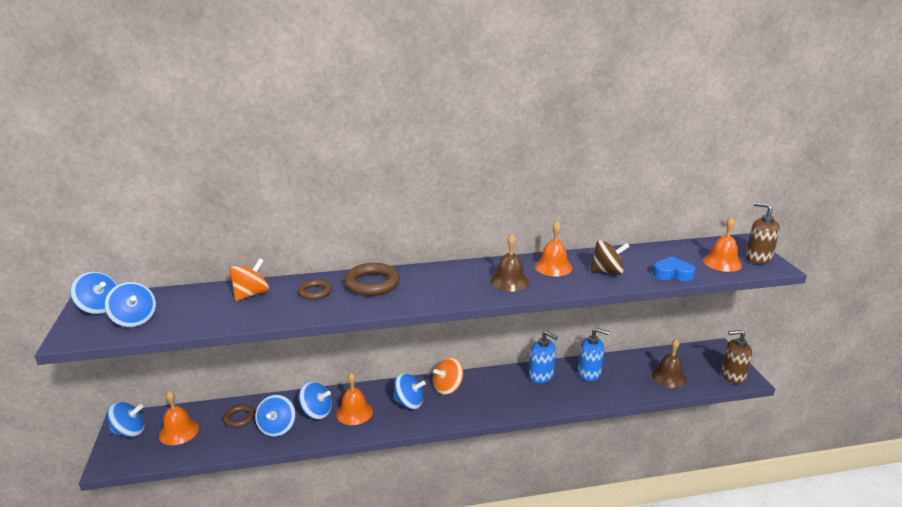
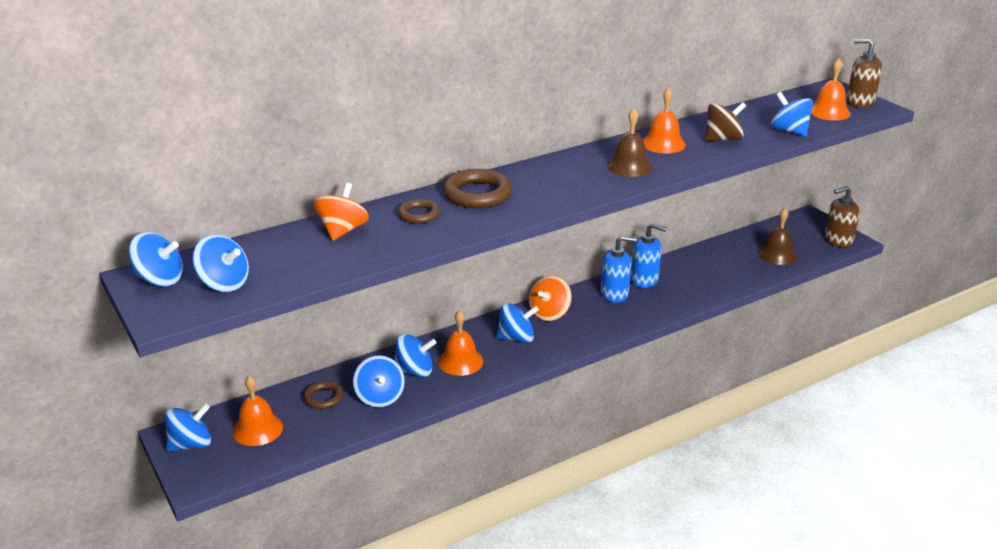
camera: 20 degrees left, 5 degrees up
(589, 373) = (694, 267): blue soap dispenser -> blue soap dispenser (614, 294)
(672, 274) = (789, 131): blue heart -> blue spinning top

